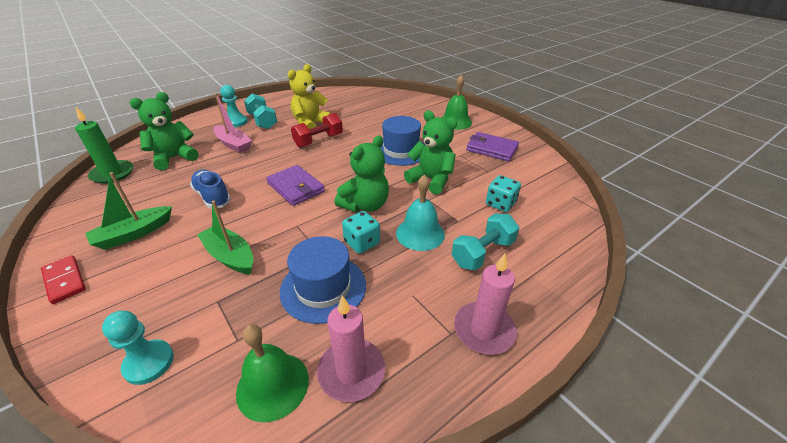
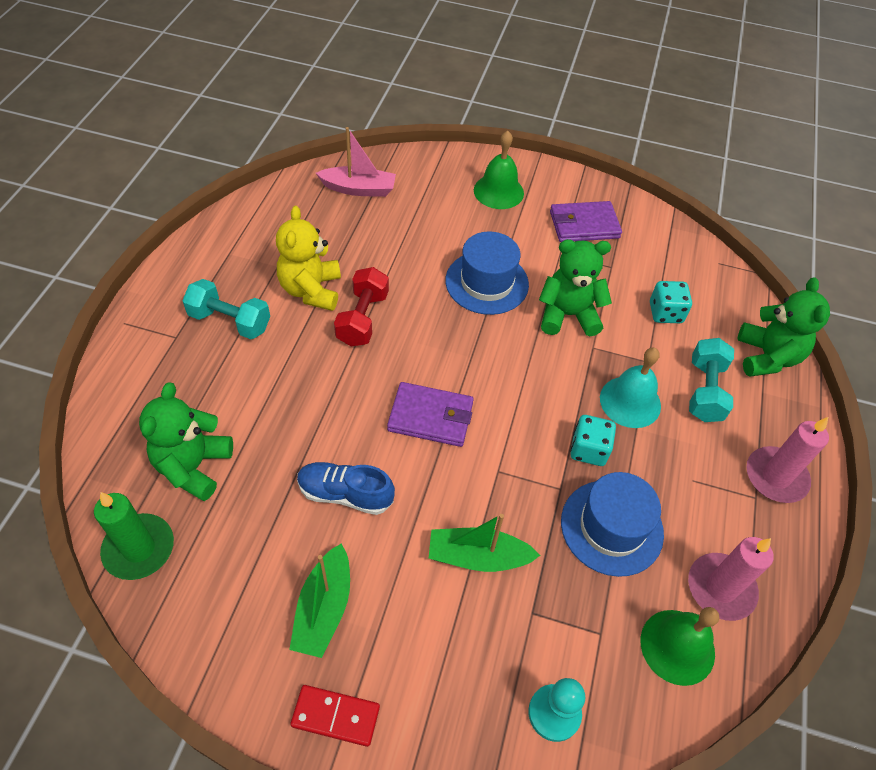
camera: 40 degrees left, 15 degrees up
(233, 144) = (248, 391): pink boat -> pink boat (358, 189)
(236, 122) = (189, 345): turquoise pawn -> none
(365, 205) = (538, 396): green teddy bear -> green teddy bear (767, 357)

